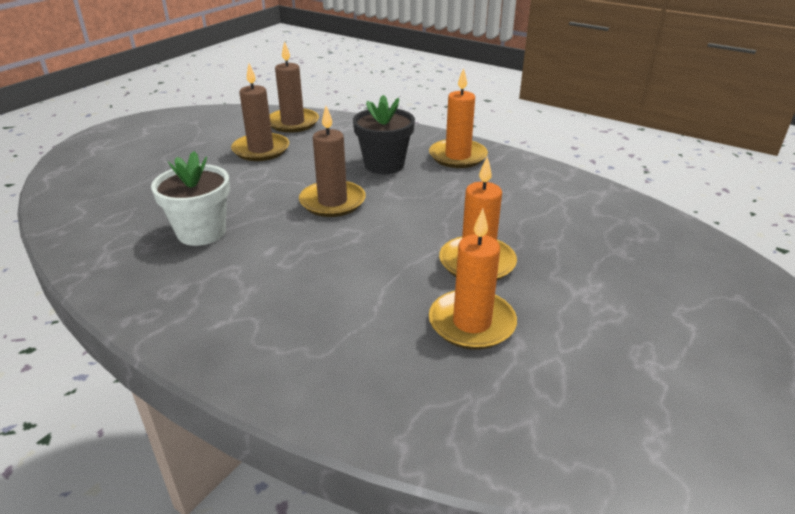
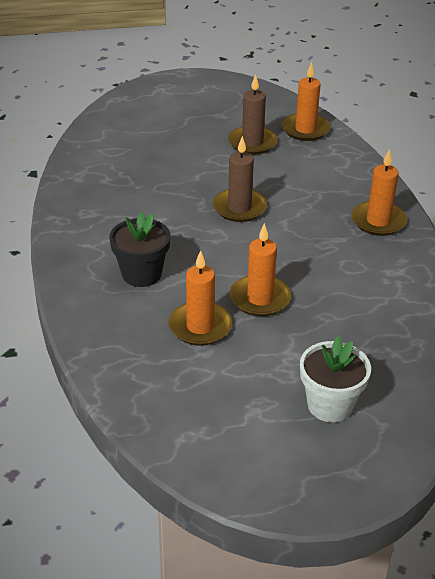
camera: 45 degrees right, 5 degrees up
(201, 232) = (142, 186): white flower pot -> white flower pot (330, 405)
(293, 123) = (305, 129): brown candle -> orange candle
(384, 165) = (314, 199): black flower pot -> black flower pot (141, 274)

